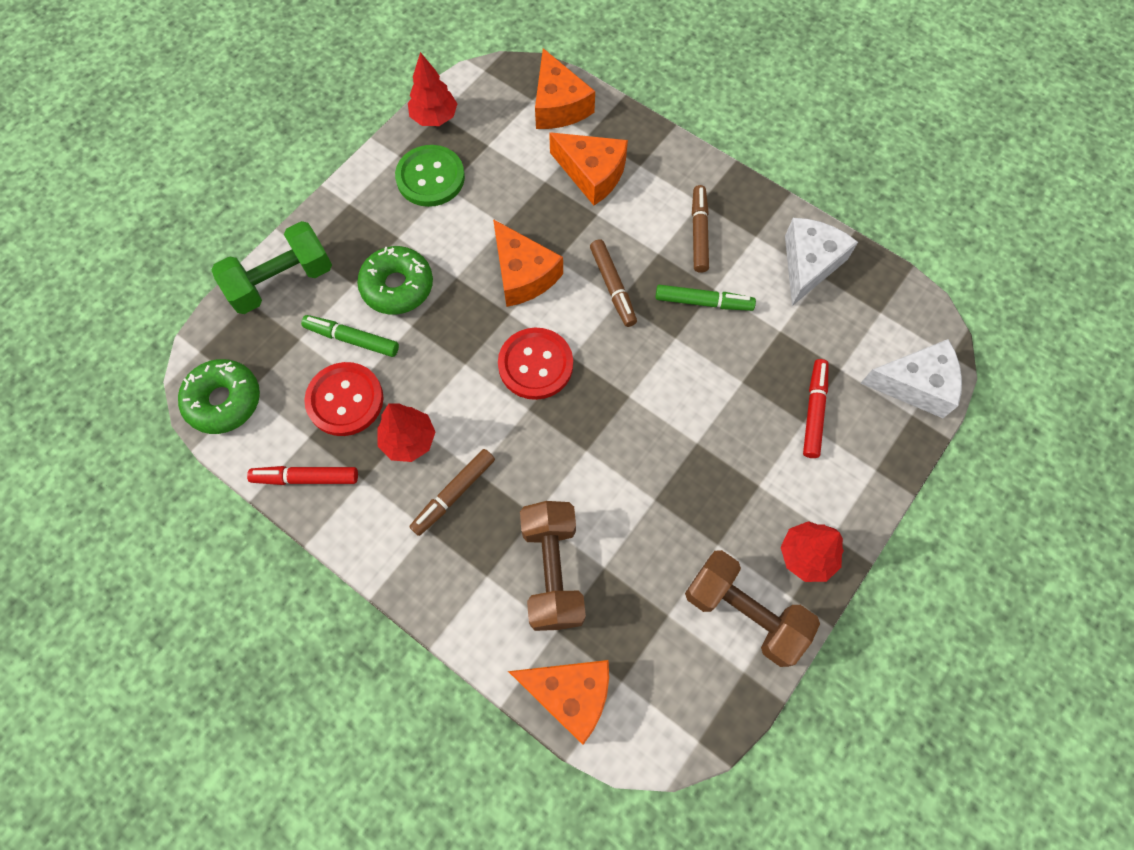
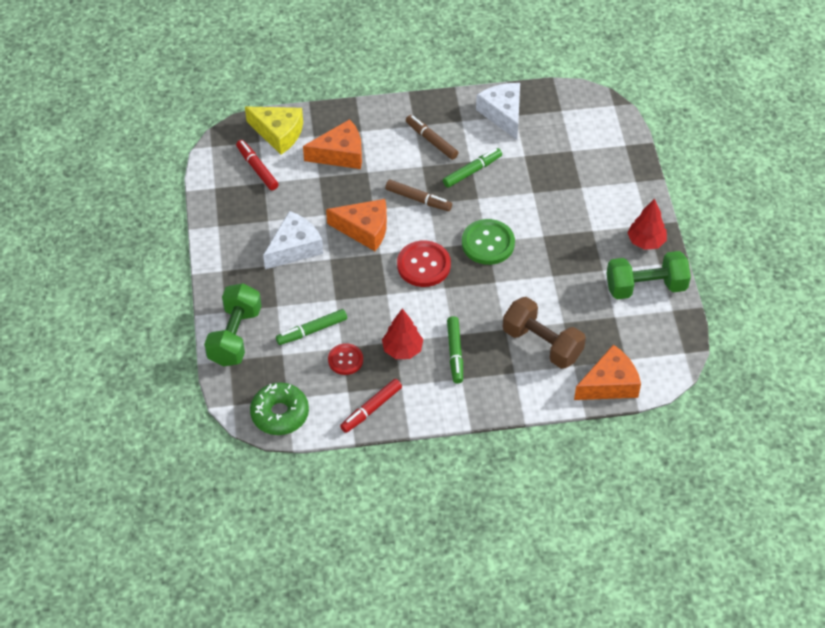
camera: 45 degrees left, 15 degrees down
(345, 400) = (345, 360): red button -> red button, size x0.63
(397, 286) = (304, 288): green donut -> none
(430, 177) = (252, 223): green button -> green button (488, 243)
(434, 118) = (214, 191): red tree -> none
(453, 494) = (455, 353): brown marker -> green marker
(558, 105) = (278, 133): orange cheese -> yellow cheese
(744, 612) = (645, 287): brown dumbbell -> green dumbbell
(813, 411) = (580, 178): red marker -> red marker (257, 168)
(915, 384) = (612, 130): white cheese -> white cheese (294, 248)

